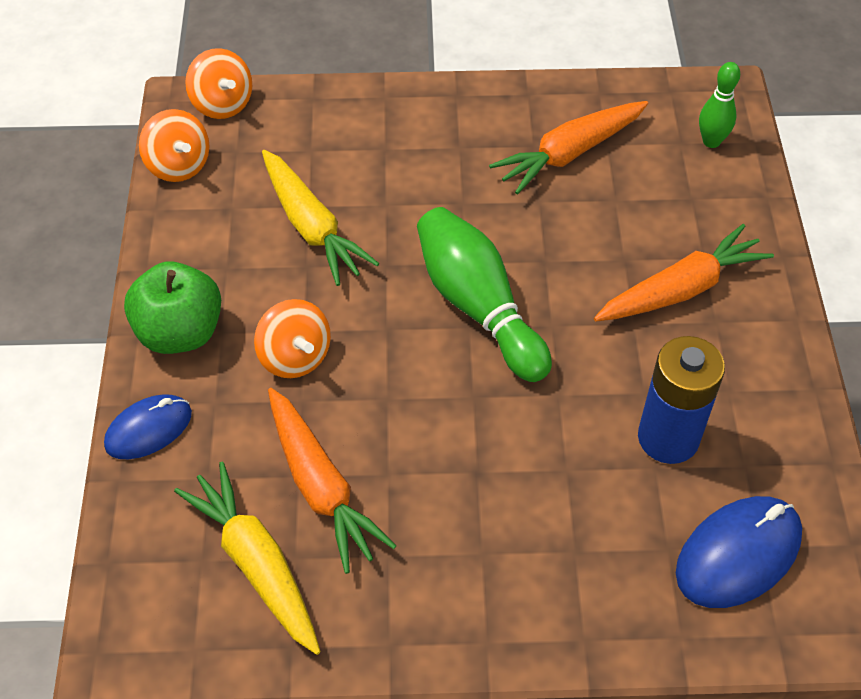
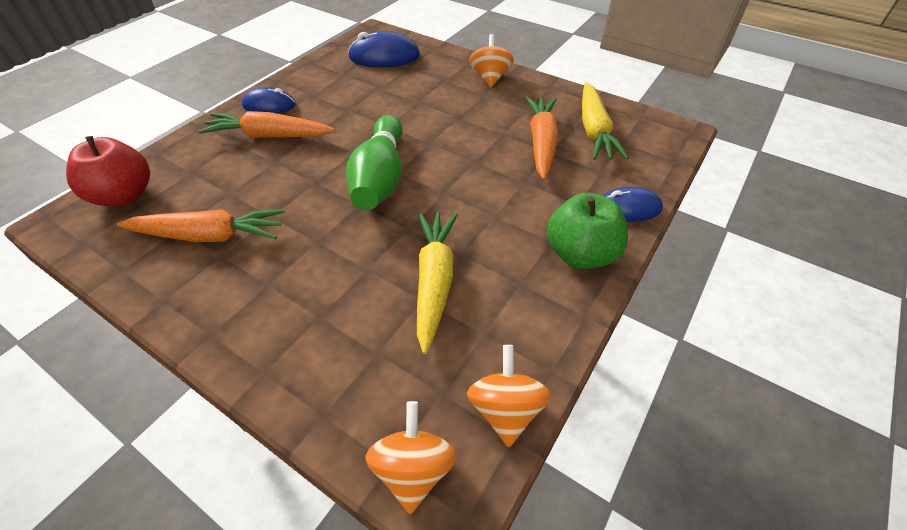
camera: 145 degrees left, 5 degrees down
(295, 357) = (512, 204): orange spinning top -> orange spinning top (490, 78)
(668, 438) = (361, 92): blue battery -> none
(711, 141) = (124, 195): green bowling pin -> red apple
(755, 336) = (269, 105): none -> blue mouse

